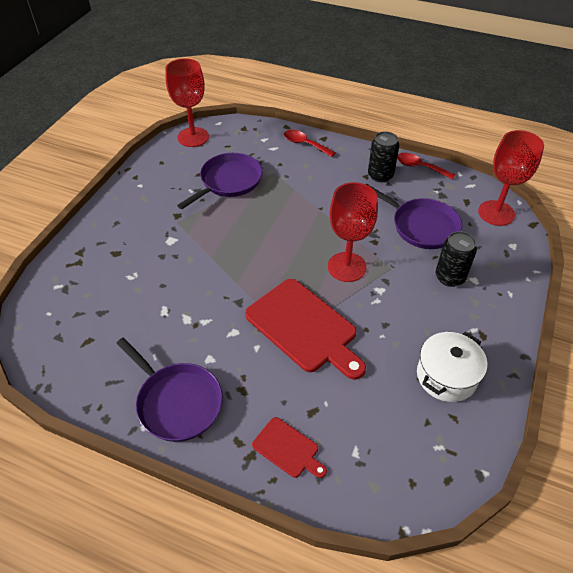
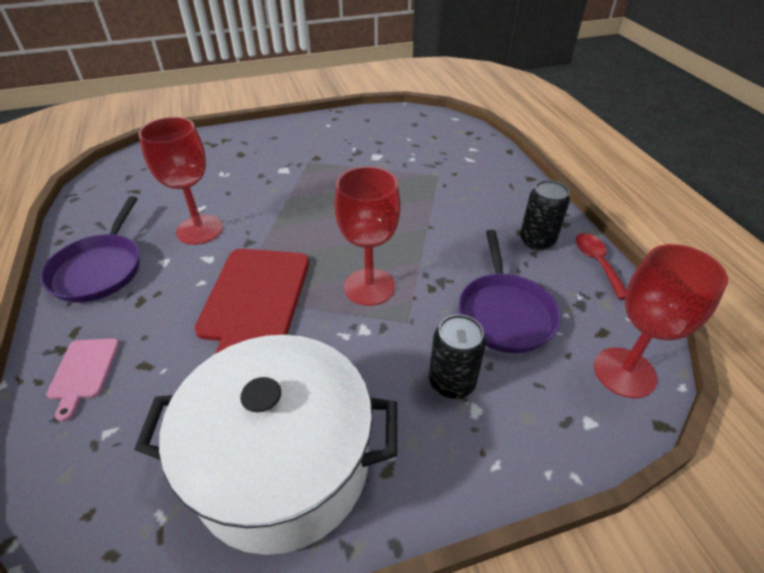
camera: 50 degrees right, 5 degrees down
(193, 137) = (418, 117): red goblet -> red goblet (200, 230)
(229, 181) = (391, 160): purple pan -> none
(288, 449) = (83, 372): red cutting board -> pink cutting board
(305, 144) = (503, 172): red spoon -> none
(446, 376) = (282, 464): white pot -> white pot, size x1.87

